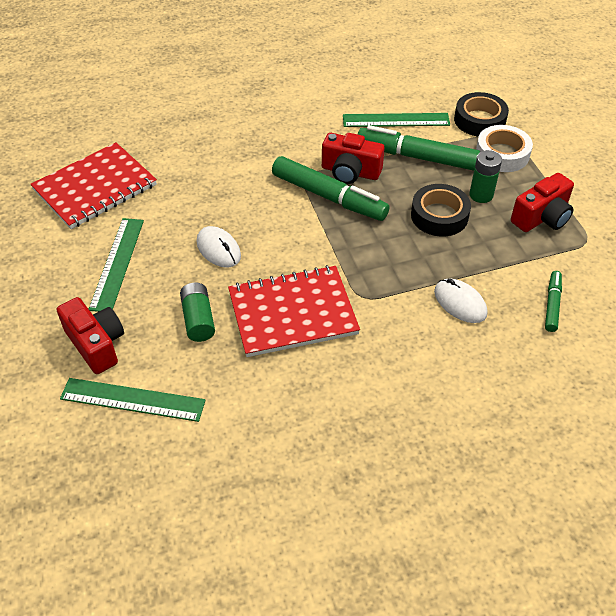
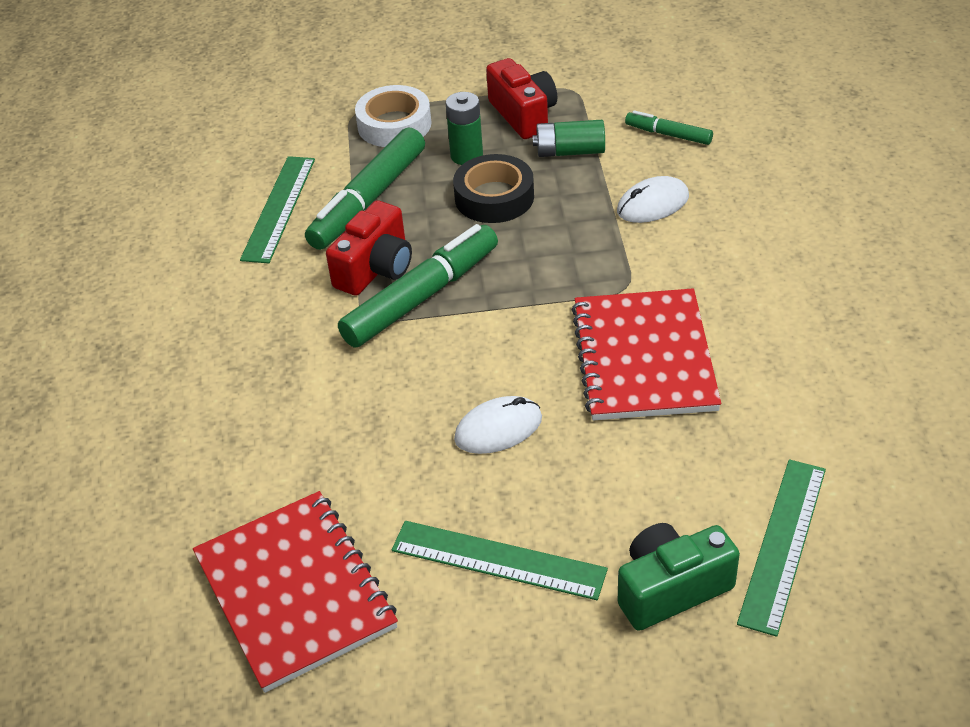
camera: 75 degrees left, 5 degrees down
(96, 344) = (671, 589): red camera -> green camera
(198, 319) = (639, 461): green battery -> green battery (570, 151)
(479, 120) = (316, 131): black tape -> none

